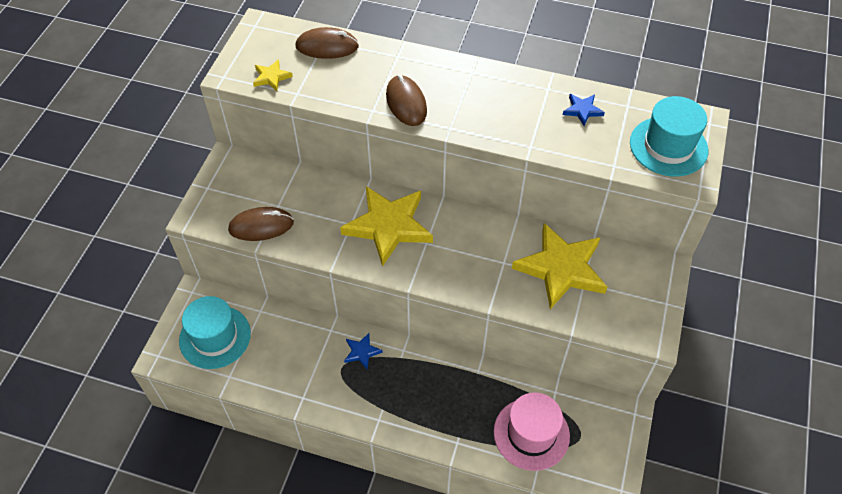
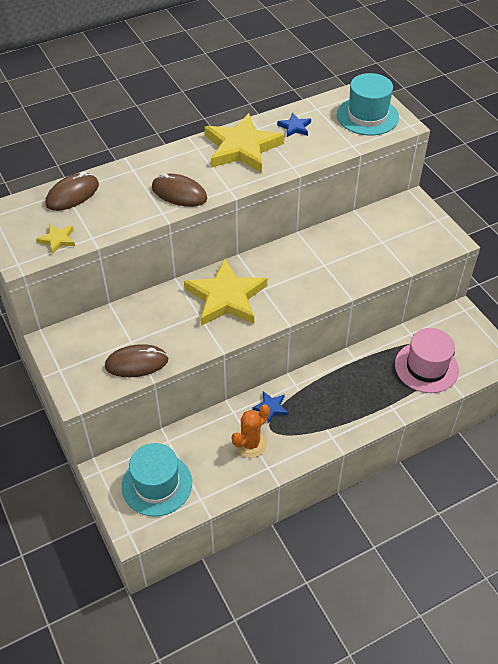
camera: 45 degrees left, 5 degrees down
(261, 226) = (136, 363): brown mouse -> brown mouse turned 45 degrees clockwise
(312, 367) = (250, 444): none -> orange cactus
(561, 268) = (360, 243): yellow star -> yellow star (242, 148)

